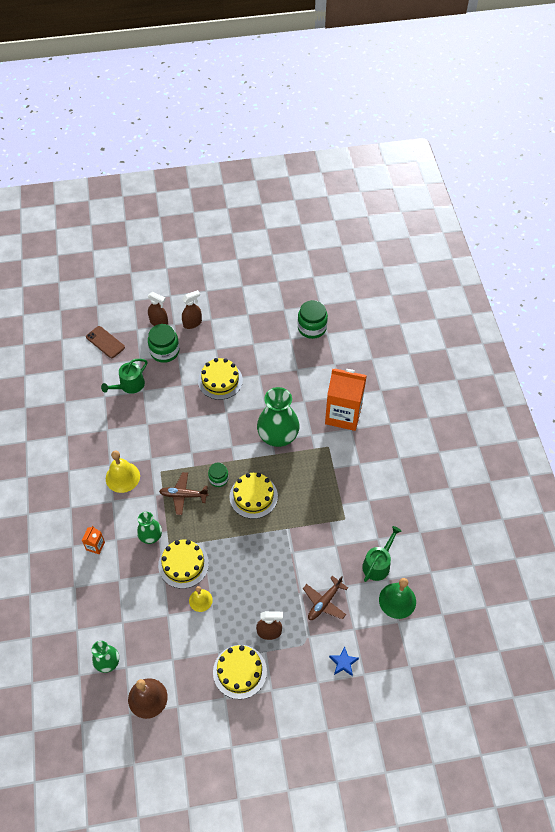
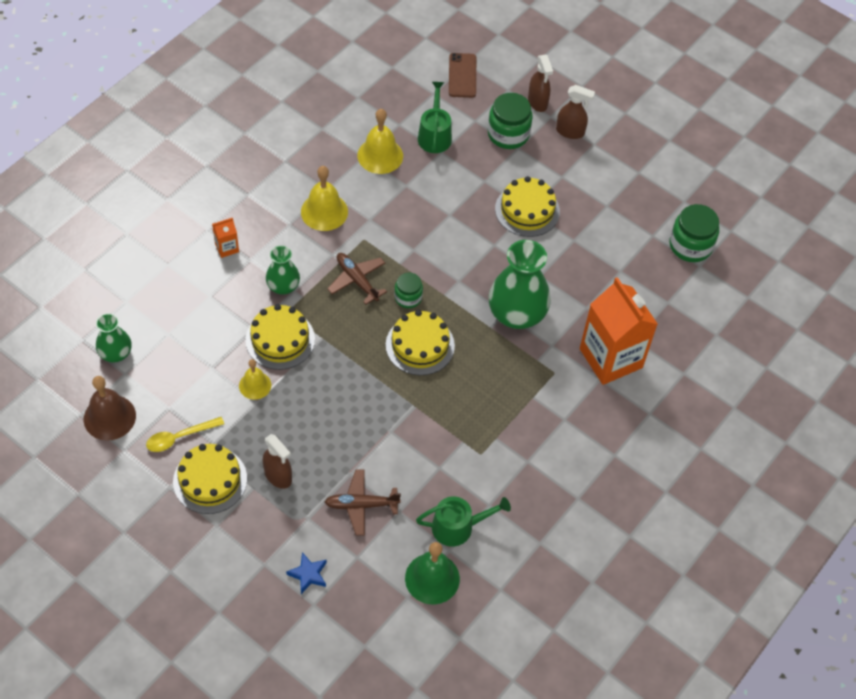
camera: 45 degrees right, 0 degrees up
(115, 421) = (380, 155): none -> yellow bell
(129, 385) = (434, 135): green watering can -> green watering can turned 90 degrees clockwise
(197, 667) = (179, 437): none -> yellow spoon

